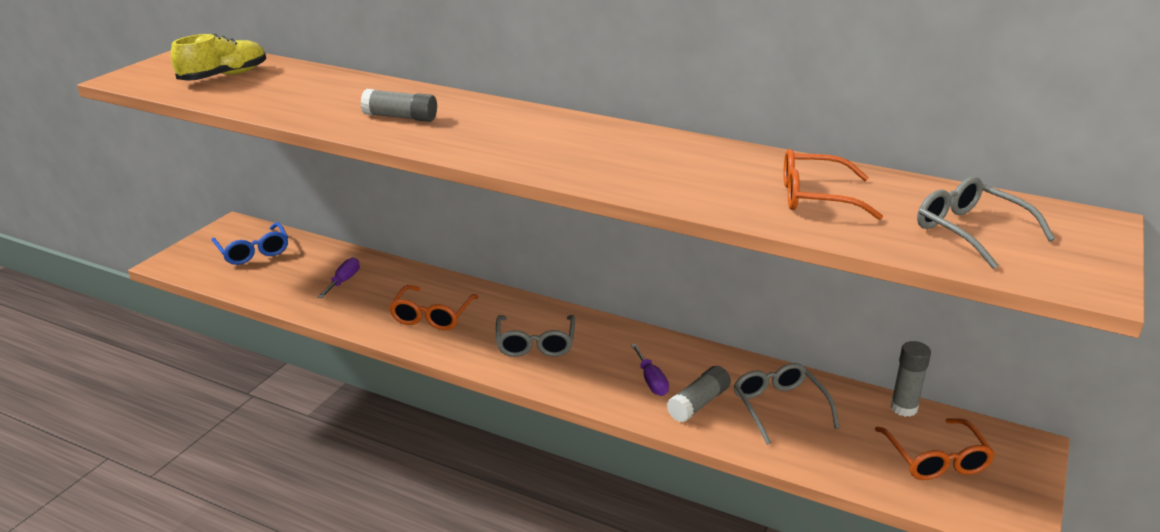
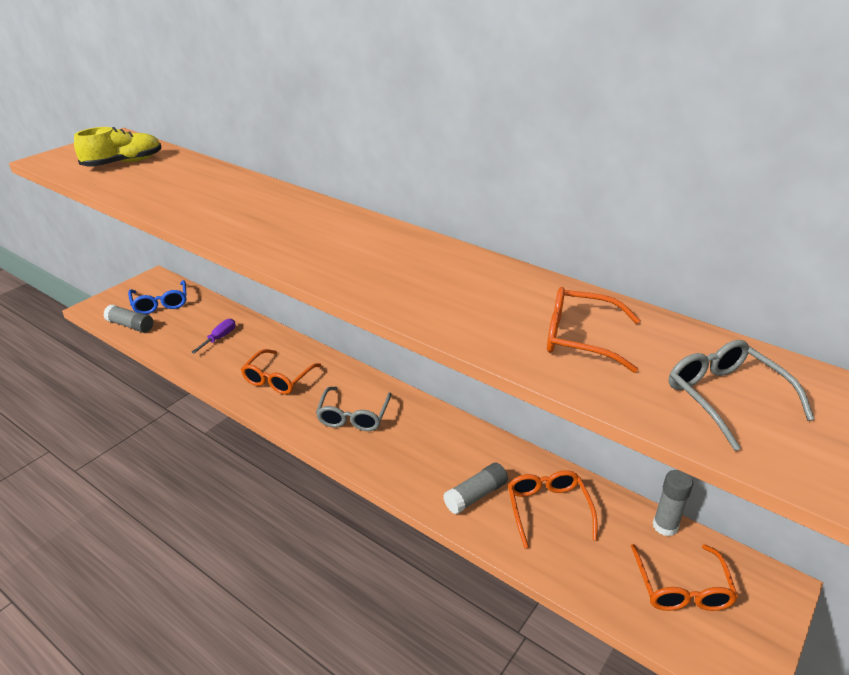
camera: 10 degrees right, 5 degrees up
(400, 117) = (242, 214): grey glue stick -> grey glue stick (130, 325)
(651, 381) = (441, 466): purple screwdriver -> none
(779, 407) = (548, 510): grey glasses -> orange glasses

